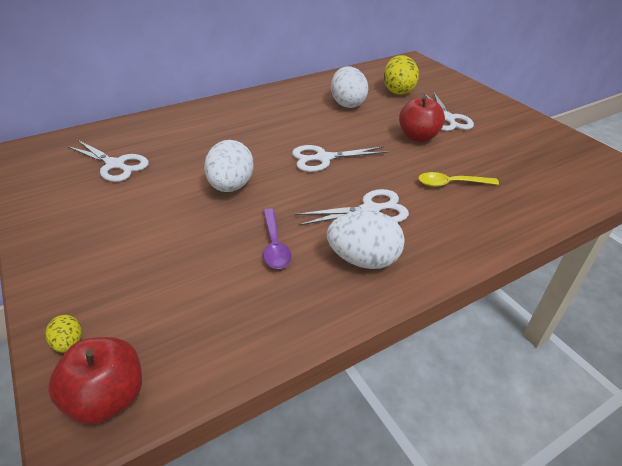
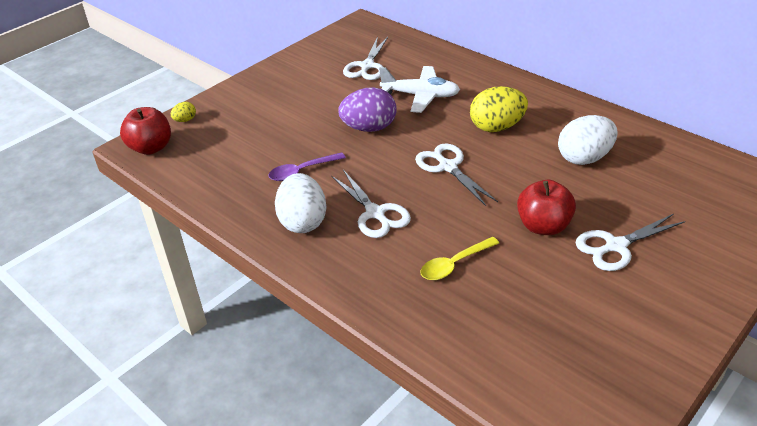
camera: 75 degrees right, 0 degrees up
(203, 147) = (420, 96): none -> white plane
(231, 186) = (369, 128): white egg -> purple egg
(398, 91) = (661, 192): yellow egg -> yellow egg (496, 127)
(451, 184) = (454, 264): yellow spoon -> yellow spoon turned 105 degrees counterclockwise

